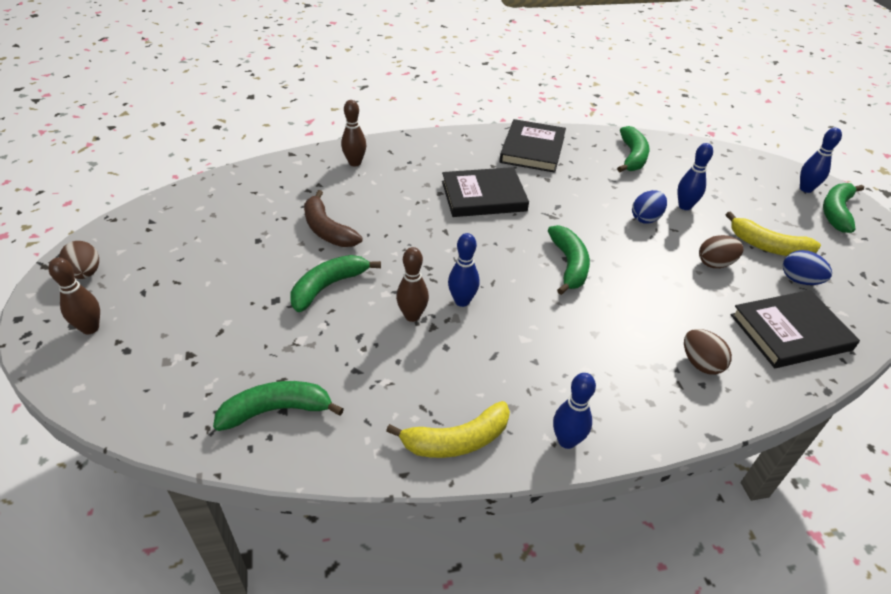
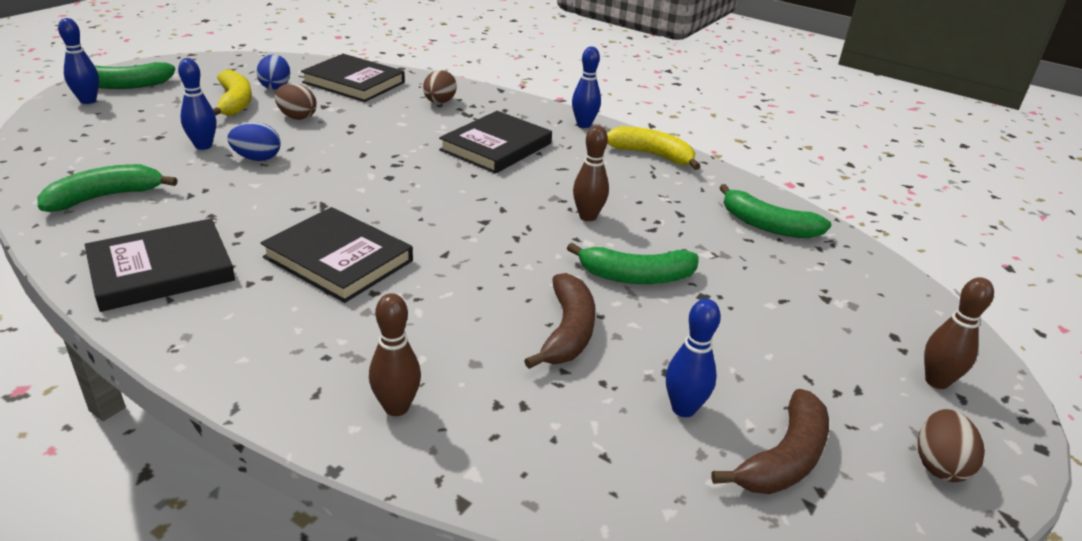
camera: 135 degrees left, 10 degrees down
(172, 233) = (784, 458): none -> brown banana
(462, 301) = (530, 202): blue bowling pin -> blue bowling pin (683, 409)
(569, 265) = (397, 173): green banana -> none
(569, 341) = (496, 147): none -> black book

